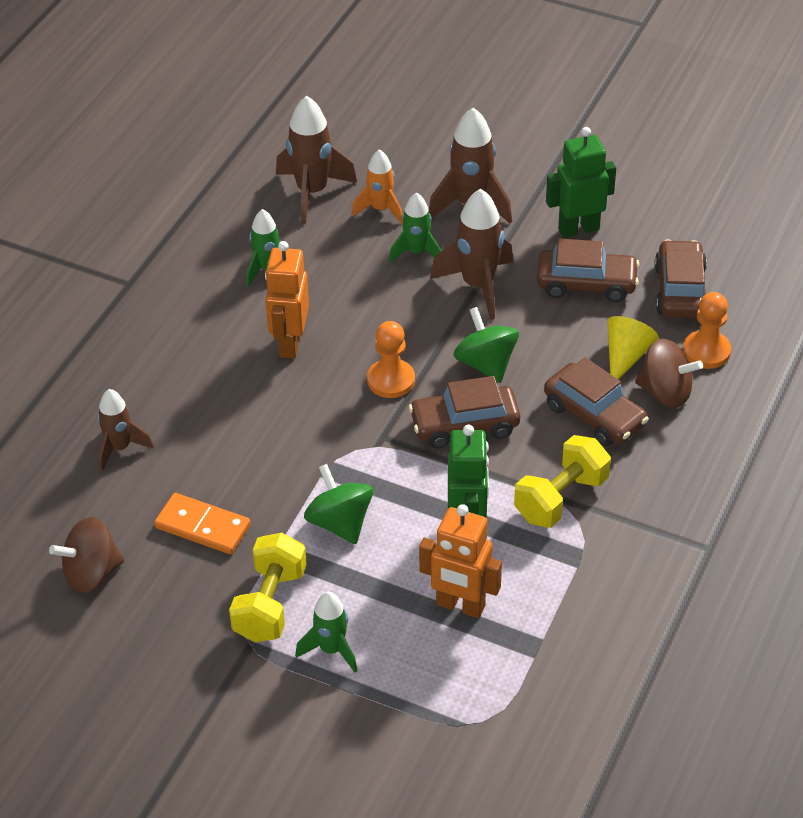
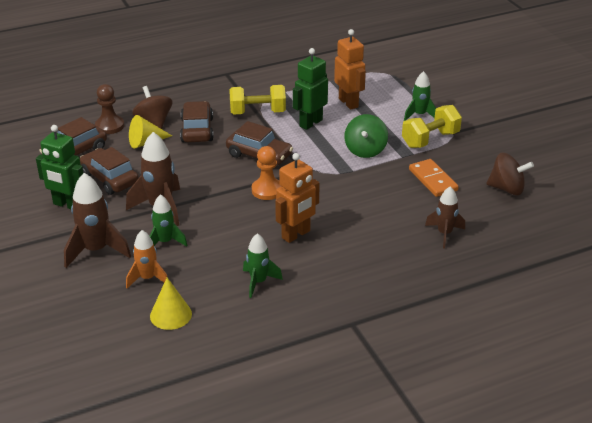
camera: 140 degrees left, 10 degrees down
(312, 192) = (171, 315): brown rocket -> yellow cone
(486, 364) = (212, 173): green spinning top -> none
(706, 351) = (109, 126): orange pawn -> brown pawn

